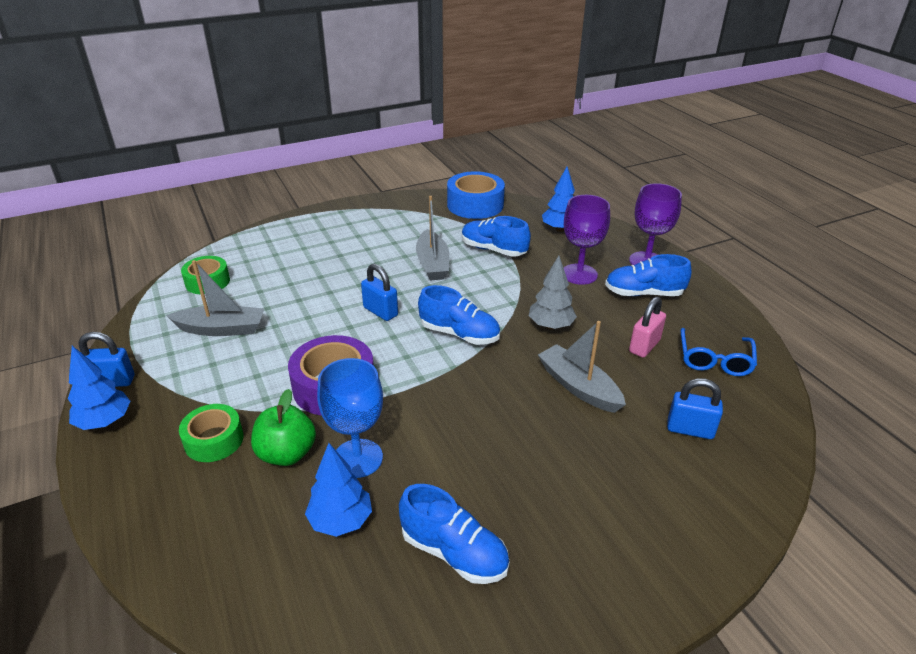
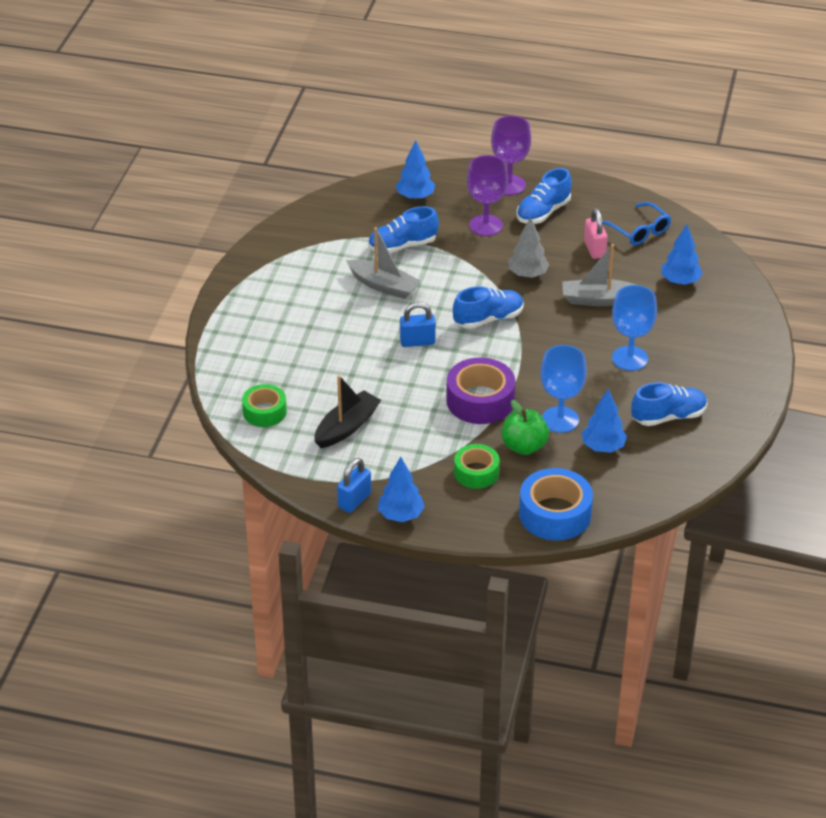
camera: 50 degrees left, 5 degrees up
(222, 329) = (346, 427): grey boat -> black boat
(475, 205) = (320, 216): blue tape -> blue tape (555, 514)
(518, 459) = (630, 358): none -> blue goblet
(690, 429) = (680, 281): blue padlock -> blue tree

